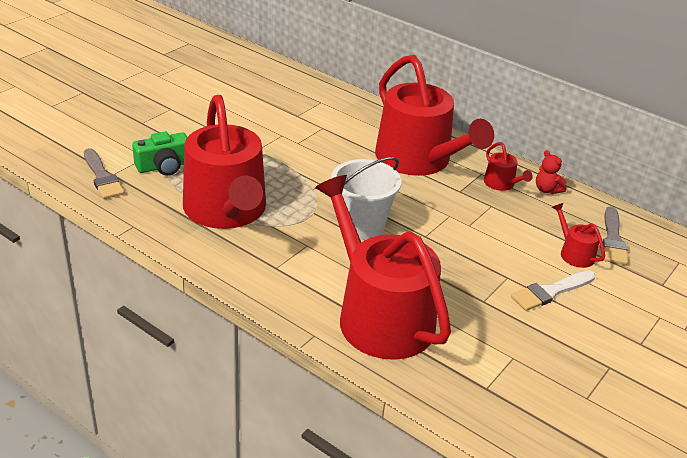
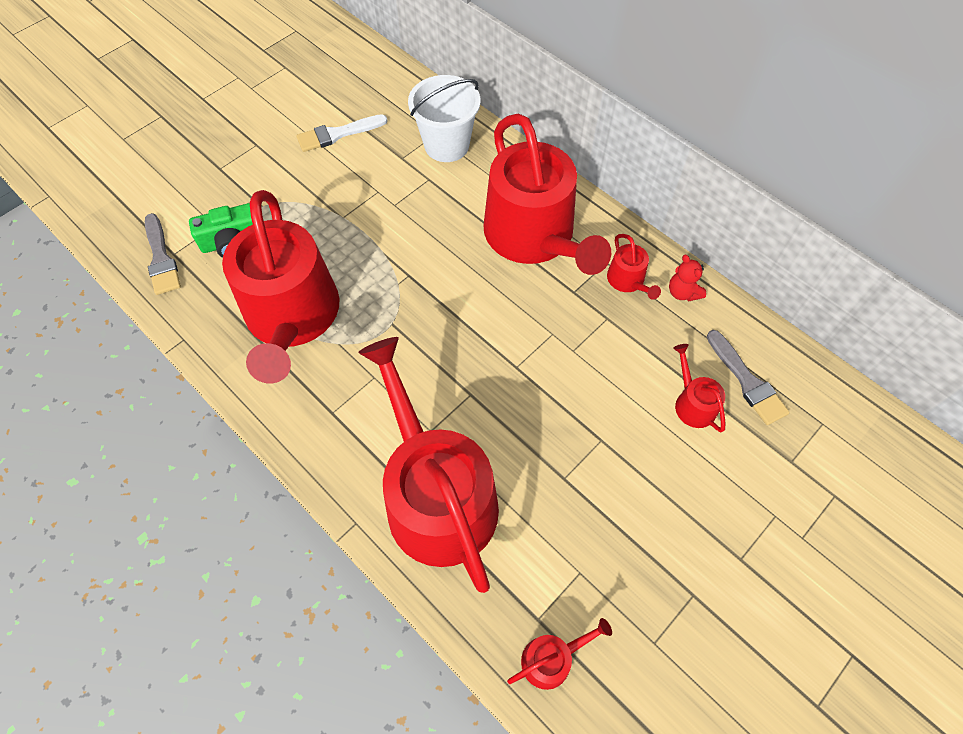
camera: 10 degrees right, 25 degrees up
(361, 225) = (444, 347): white bucket -> white bucket (446, 145)
(505, 412) = (552, 658): none -> red watering can
(550, 292) = (648, 467): white brush -> white brush (337, 134)
(613, 239) = (747, 381): grey brush -> grey brush turned 45 degrees counterclockwise

